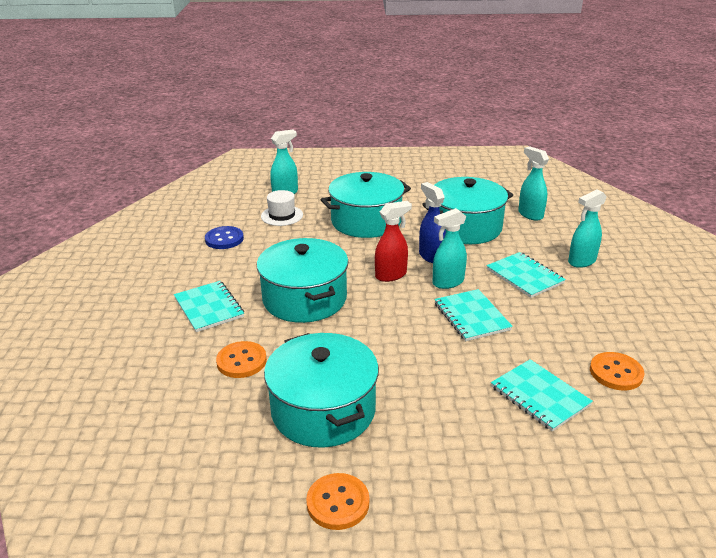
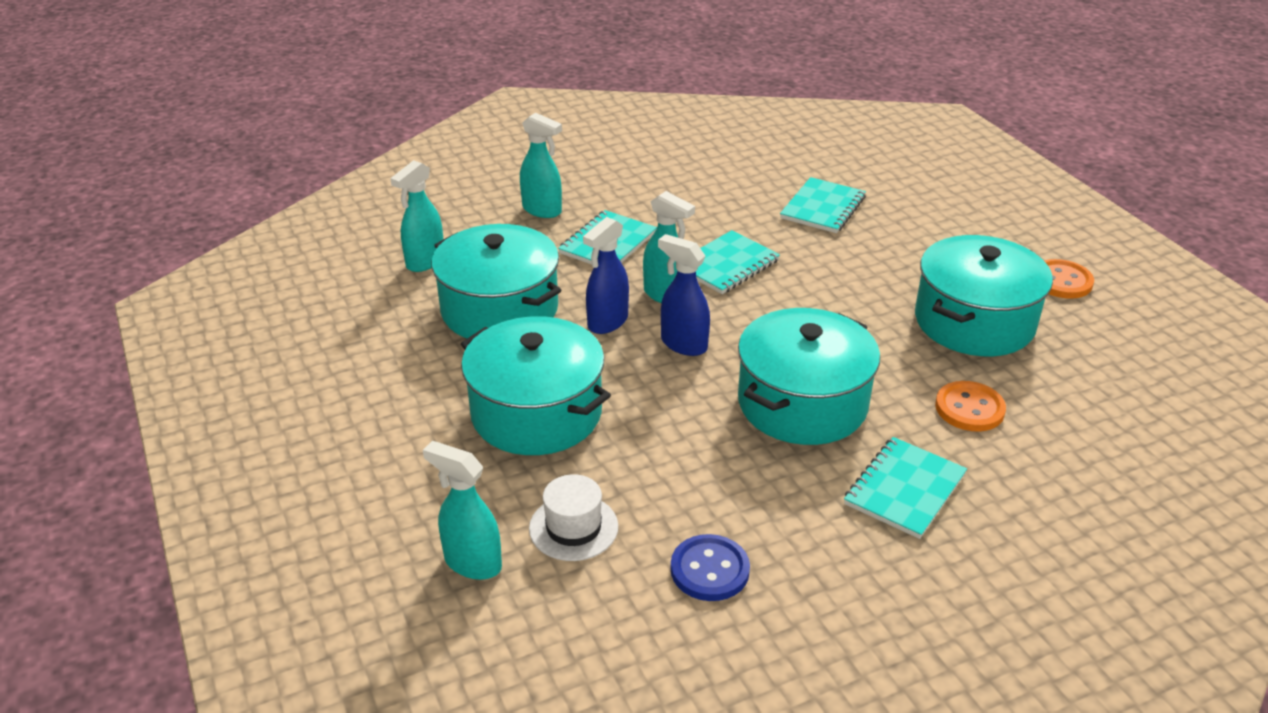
camera: 115 degrees left, 5 degrees up
(391, 275) = (683, 344): red spray bottle -> blue spray bottle
(616, 373) = (749, 175): orange button -> none

